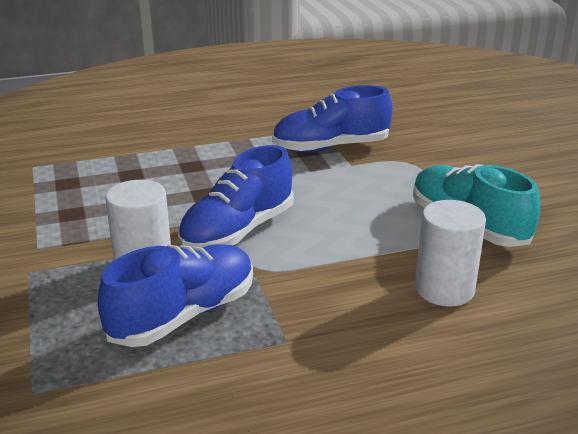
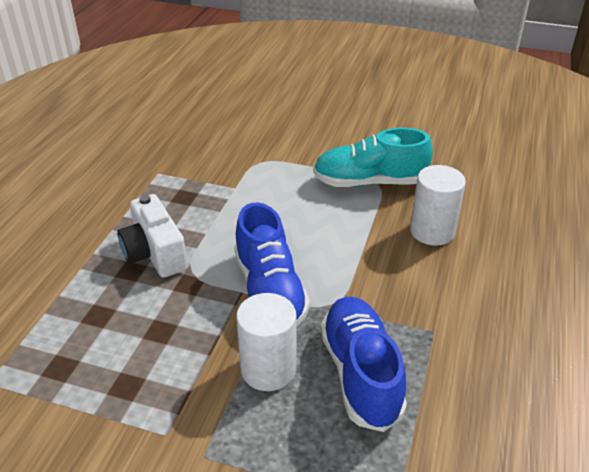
camera: 55 degrees left, 10 degrees up
(222, 166) = (155, 253): none -> white camera
(330, 147) = (196, 183): blue shoe -> none

